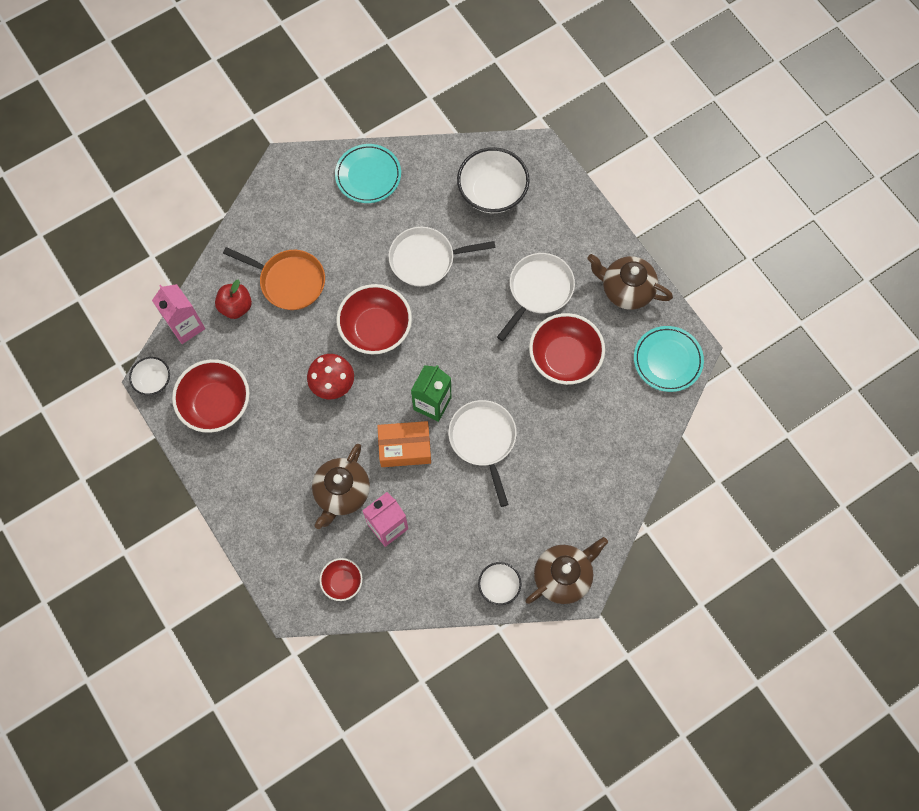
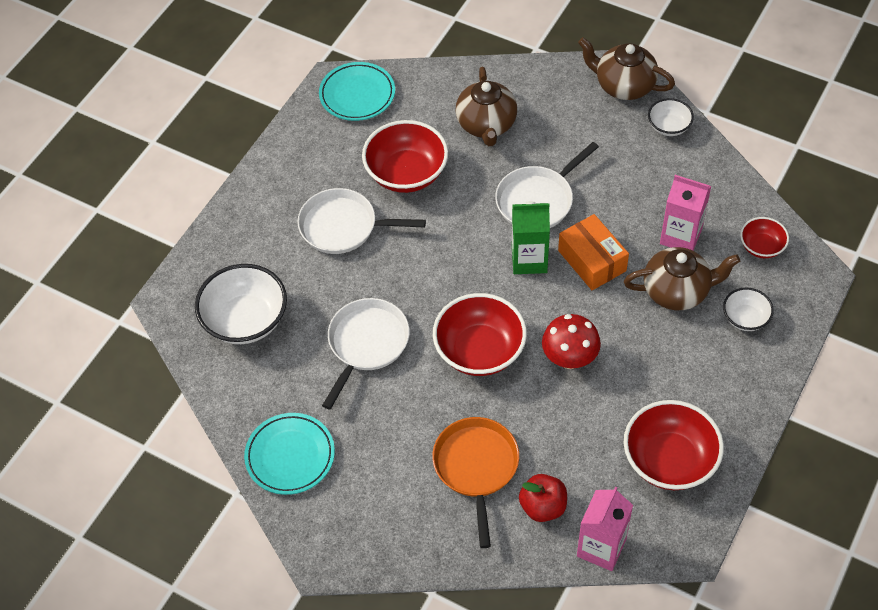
camera: 115 degrees left, 15 degrees down
(153, 380) = (689, 543): white bowl -> white bowl (745, 318)
(426, 259) = (366, 344): white pan -> white pan turned 120 degrees counterclockwise
(626, 290) = (299, 155): brown teapot -> brown teapot (486, 125)

